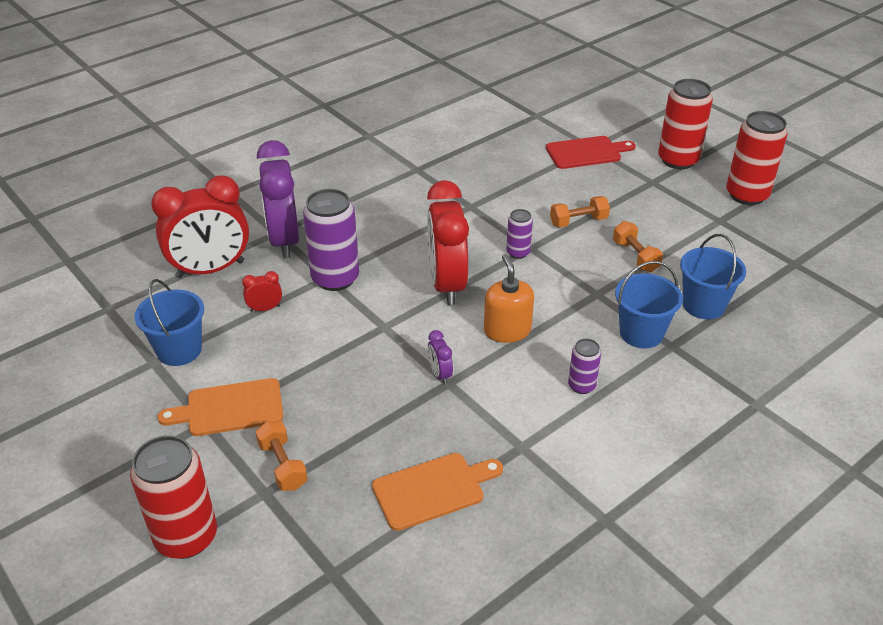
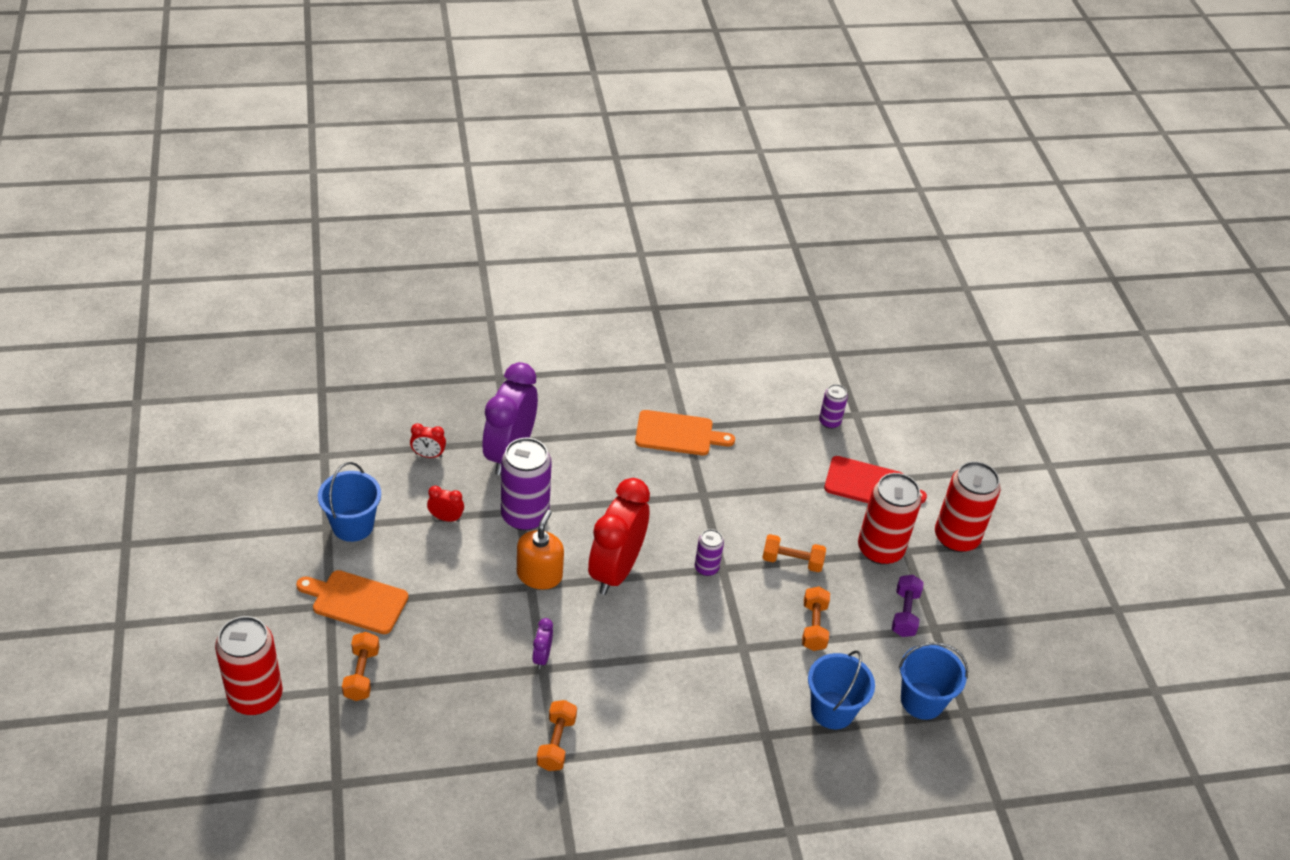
camera: 25 degrees right, 5 degrees up
(210, 269) = (428, 455): red clock -> red clock, size x0.41
(432, 489) = (458, 757): orange cutting board -> orange cutting board (678, 434)
(507, 330) = (632, 644): orange soap dispenser -> orange soap dispenser (539, 575)
(510, 434) = (556, 743): none -> orange dumbbell
(581, 386) = (652, 731): purple can -> purple can (829, 422)
(641, 333) = (748, 708): blue bucket -> blue bucket (922, 700)
(691, 220) = (904, 613): none -> purple dumbbell
(747, 195) = (990, 613): red can -> red can (880, 549)

